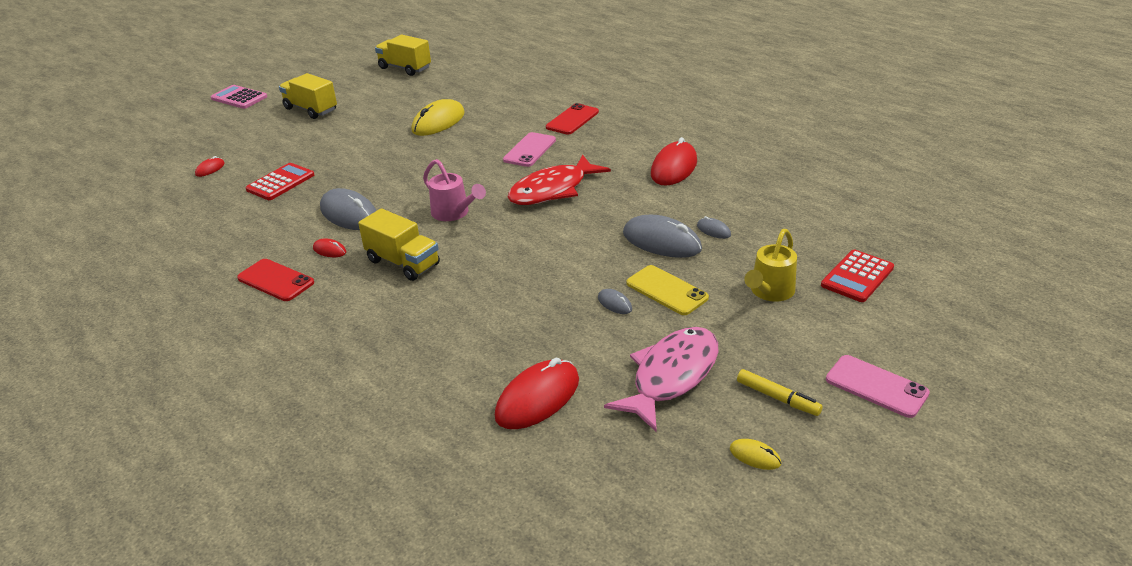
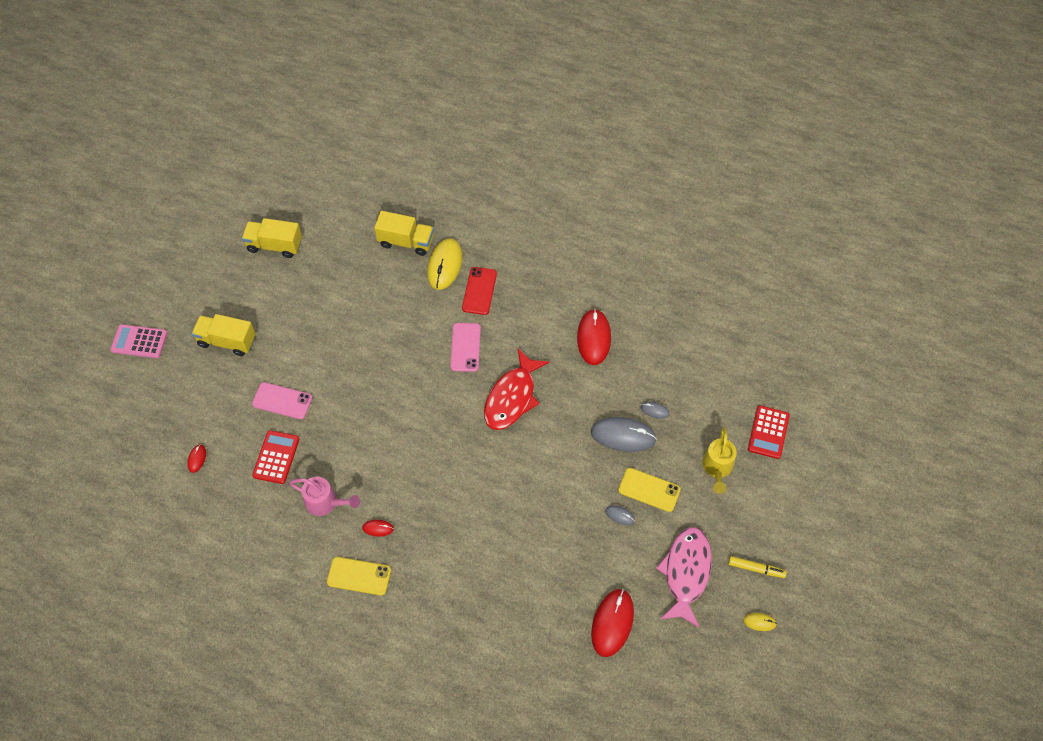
camera: 25 degrees left, 25 degrees up
(275, 280) = (359, 576): red phone -> yellow phone
(349, 214) = (365, 480): grey mouse -> none
(403, 263) = (444, 523): yellow truck -> yellow truck (406, 242)
(438, 122) = (362, 328): yellow mouse -> yellow mouse (445, 265)
(454, 213) = (449, 452): pink watering can -> pink watering can (325, 503)
(876, 386) = (809, 537): pink phone -> pink phone (282, 401)

